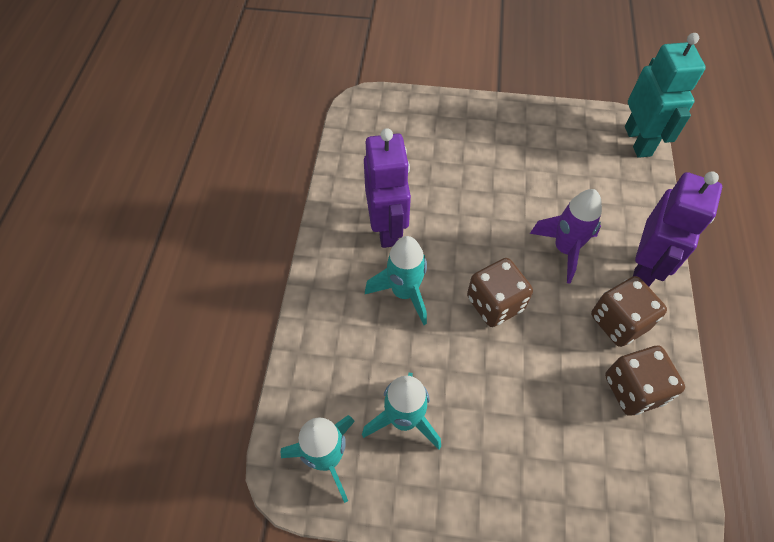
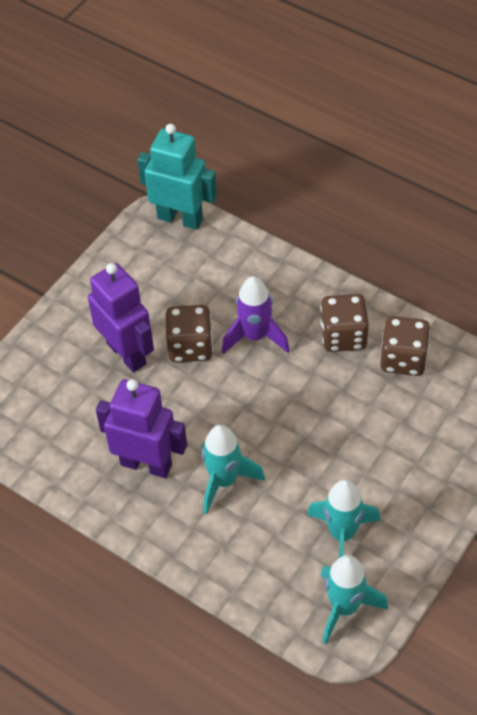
camera: 60 degrees left, 5 degrees down
(495, 303) = (275, 415): brown dice -> brown dice (190, 346)
(645, 266) = (305, 288): purple robot -> purple robot (127, 353)

